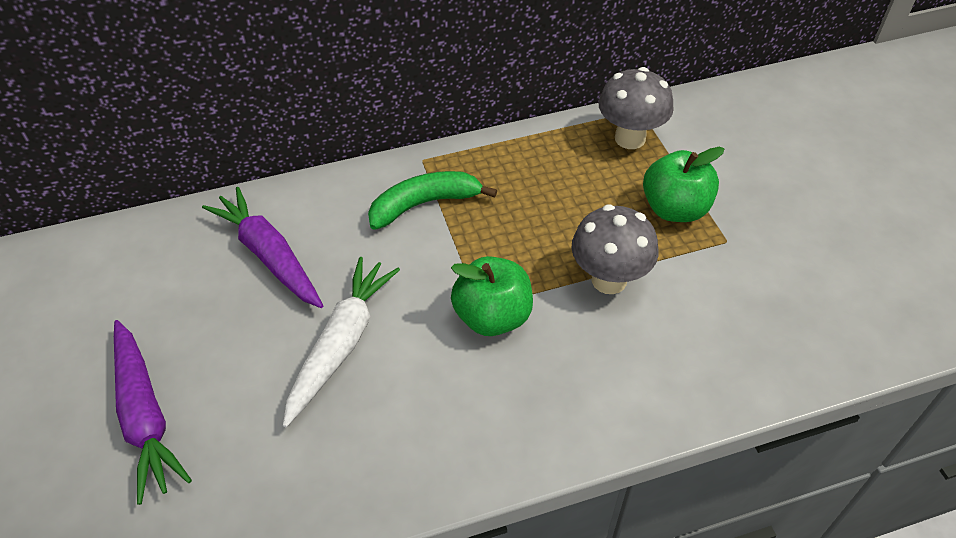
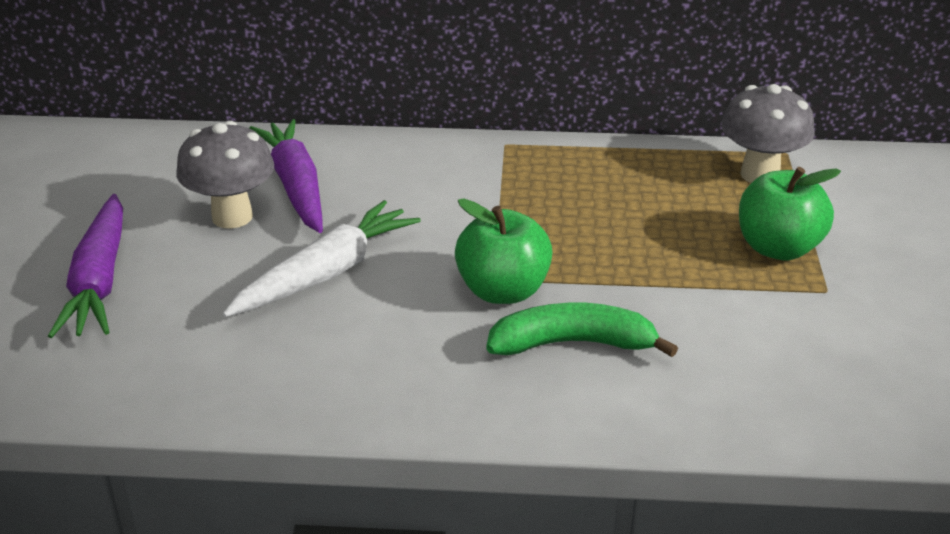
camera: 20 degrees right, 15 degrees down
(424, 204) = (484, 181): green banana -> green banana (572, 344)
(609, 280) = (658, 291): grey mushroom -> grey mushroom (232, 217)

